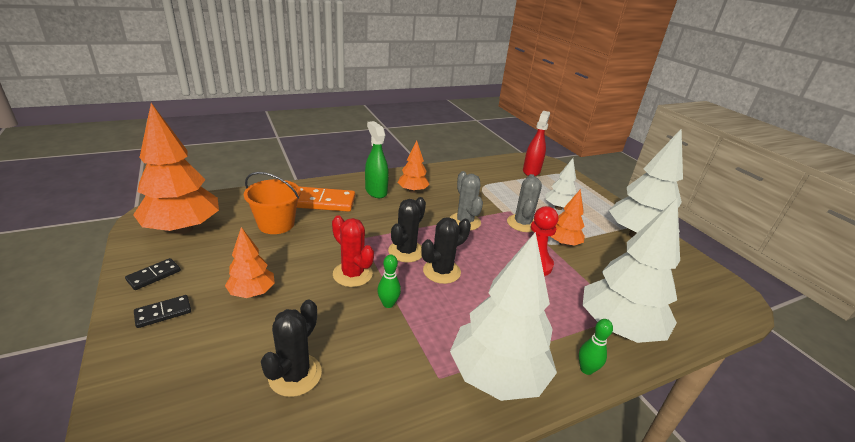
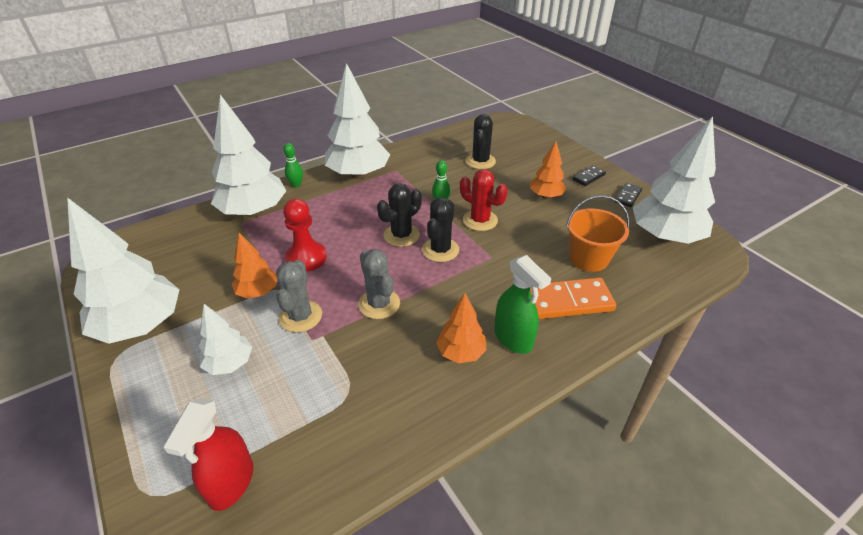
camera: 175 degrees right, 10 degrees up
(183, 229) = (664, 237): orange tree -> white tree

